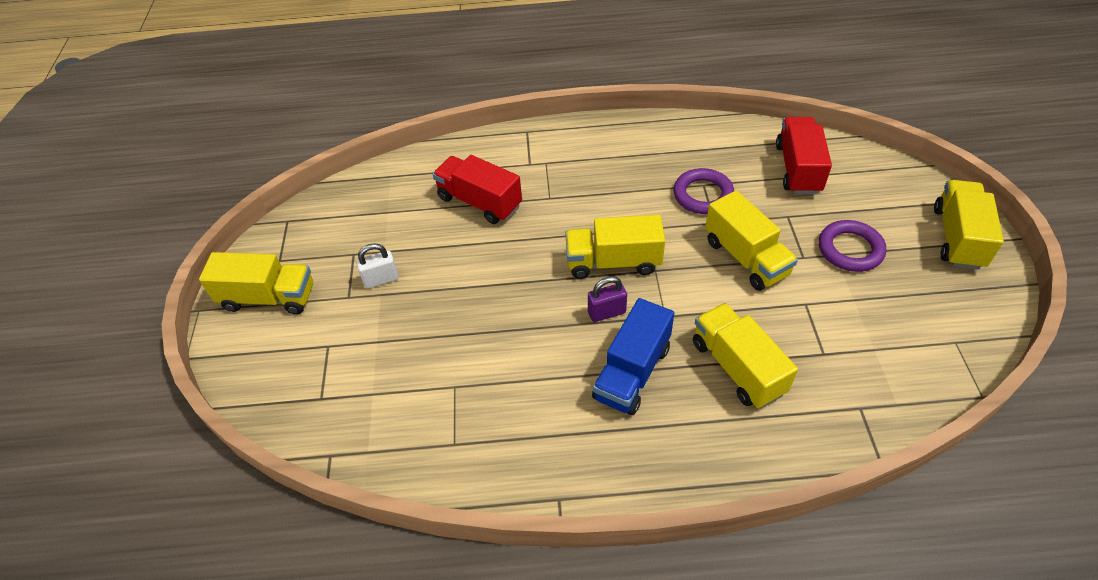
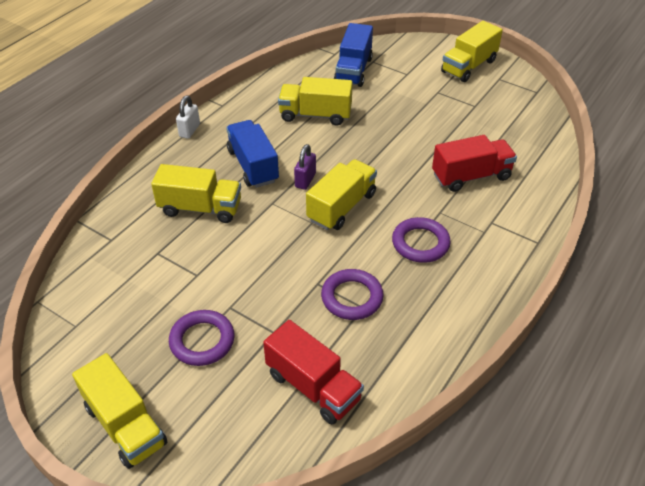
camera: 125 degrees right, 5 degrees down
(359, 405) = (353, 70): none -> blue truck
(381, 279) = (439, 108): white padlock -> white padlock (189, 130)
(600, 189) = (420, 243): none -> purple ring
(745, 258) = (267, 274): yellow truck -> yellow truck (315, 115)

